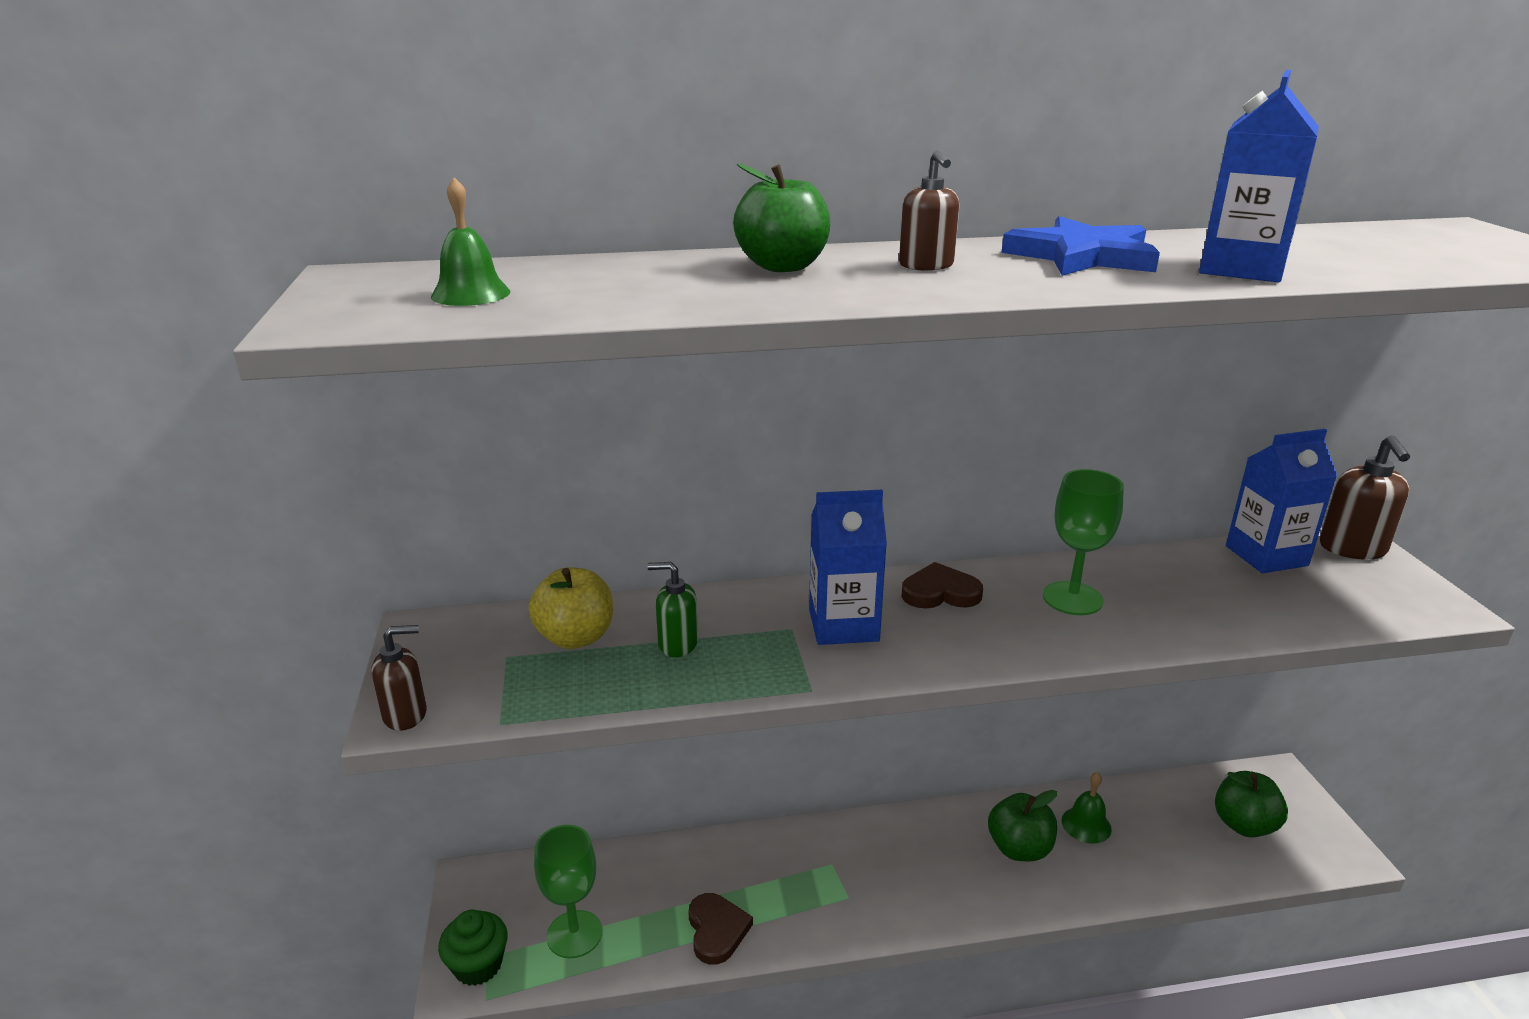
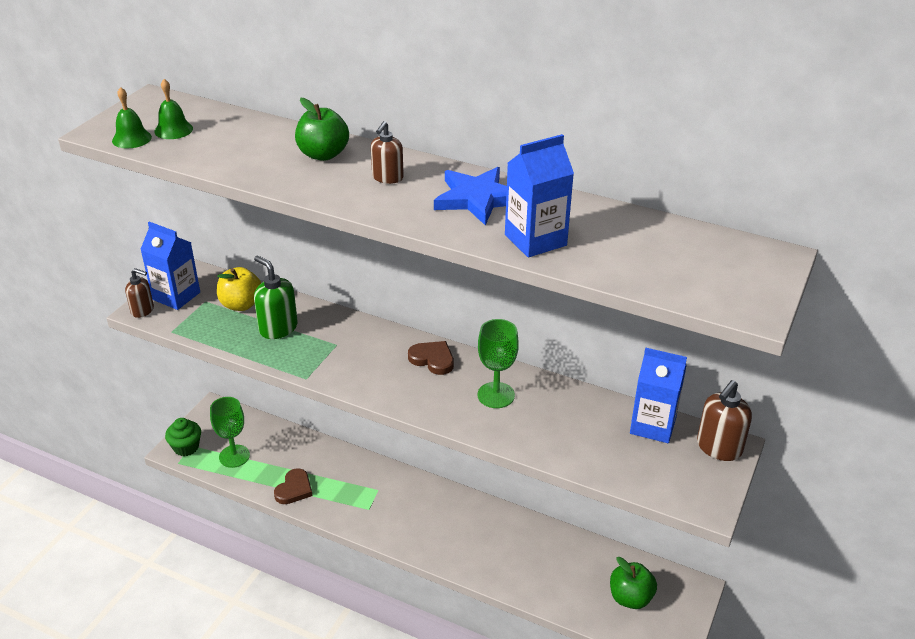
camera: 35 degrees right, 10 degrees up
(677, 644) = (278, 328): green soap dispenser -> green soap dispenser, size x1.52
(843, 625) = (362, 354): blue carton -> blue carton (176, 296)
(1019, 848) = (482, 536): green apple -> none
(1086, 824) = (535, 545): green bell -> green bell (131, 139)

